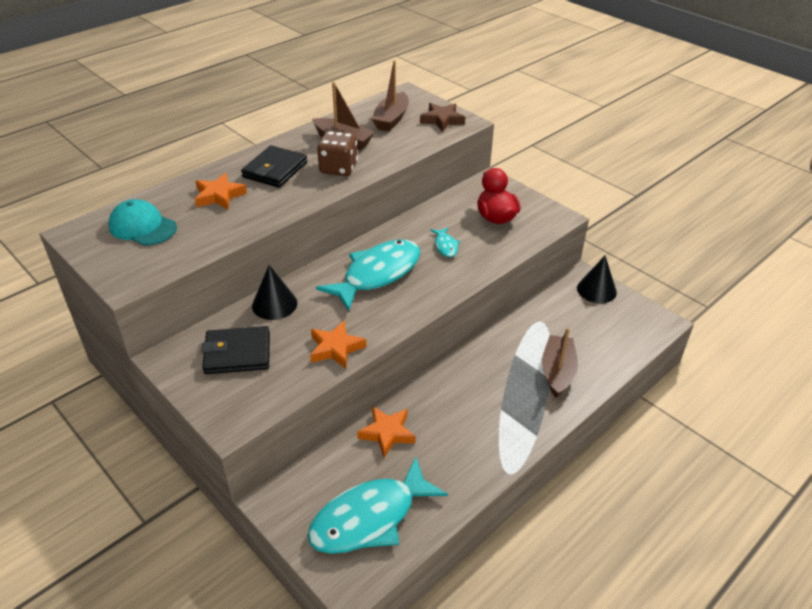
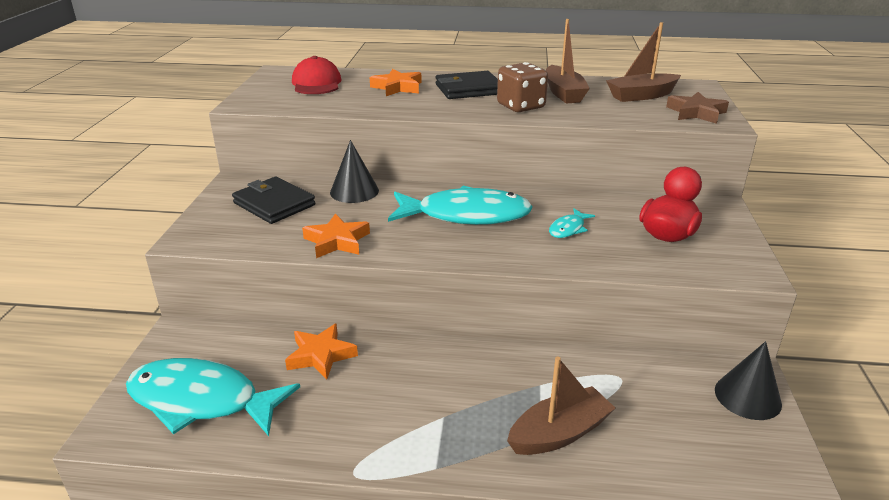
camera: 50 degrees right, 10 degrees down
(142, 227) = (316, 83): turquoise cap -> red cap

